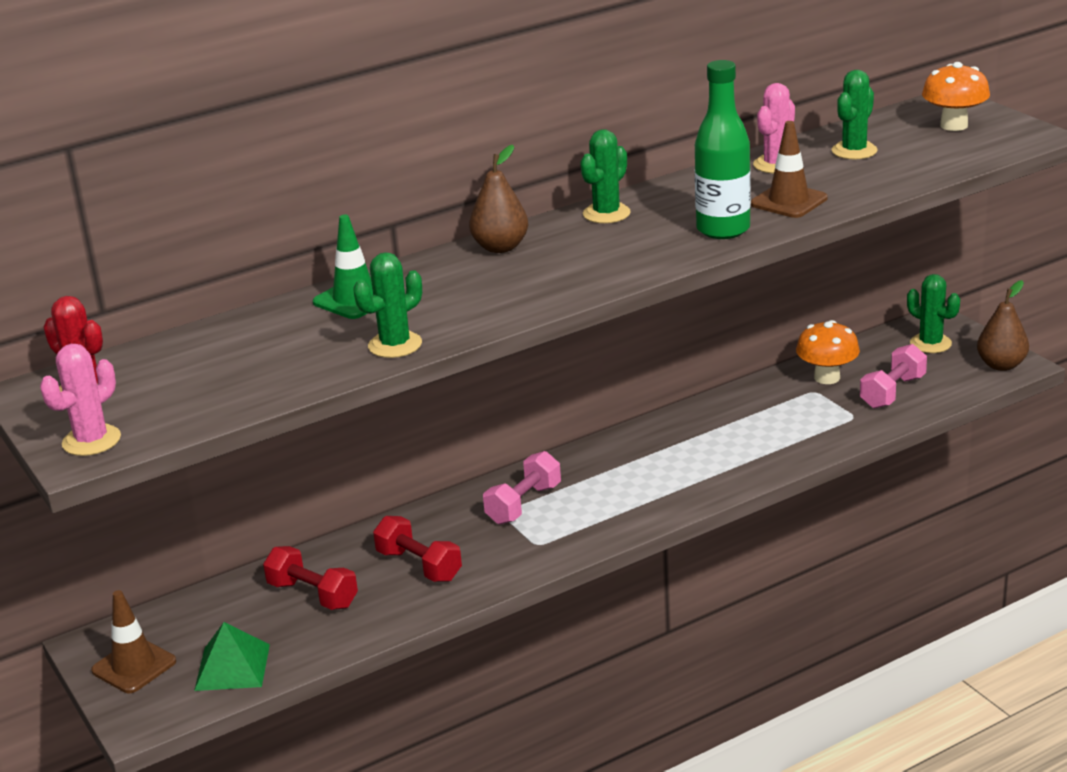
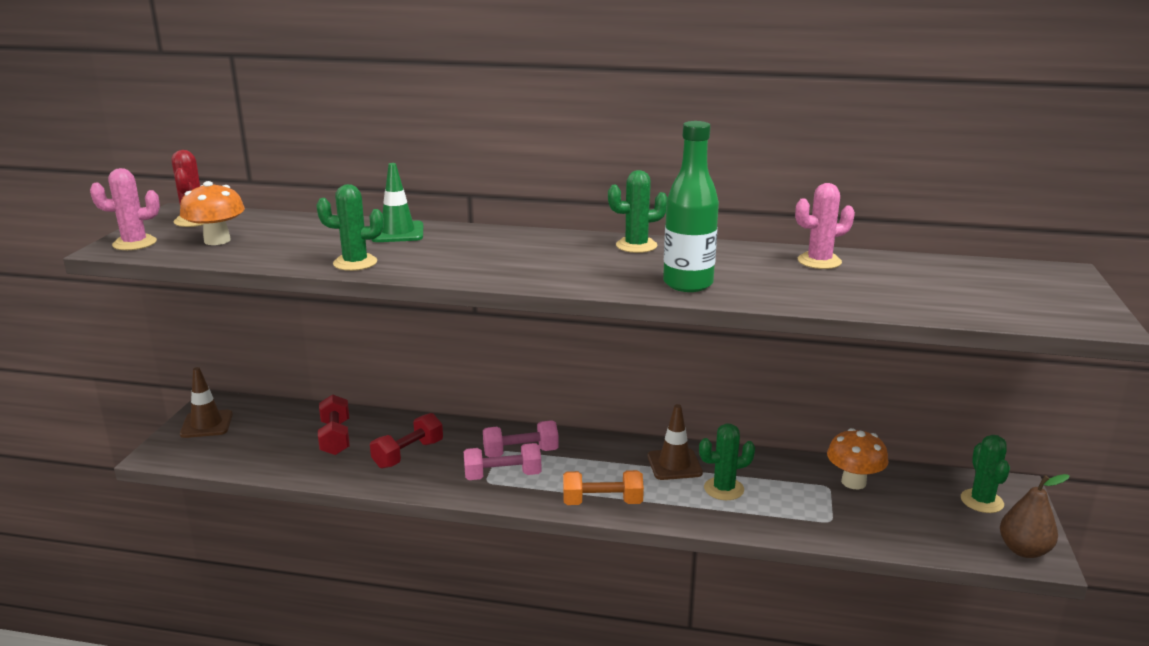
camera: 40 degrees right, 5 degrees down
(232, 667) = (237, 452): green pyramid -> none
(419, 565) = (408, 454): red dumbbell -> red dumbbell turned 45 degrees clockwise
(500, 247) = (532, 239): brown pear -> none
(666, 502) = (602, 502): none -> orange dumbbell
(788, 201) = (775, 286): brown traffic cone -> brown traffic cone (674, 465)
(854, 151) = (902, 275): green cactus -> green cactus (724, 489)
(893, 392) = (891, 520): pink dumbbell -> pink dumbbell (502, 476)
(954, 125) = (1031, 289): orange mushroom -> orange mushroom (217, 240)

